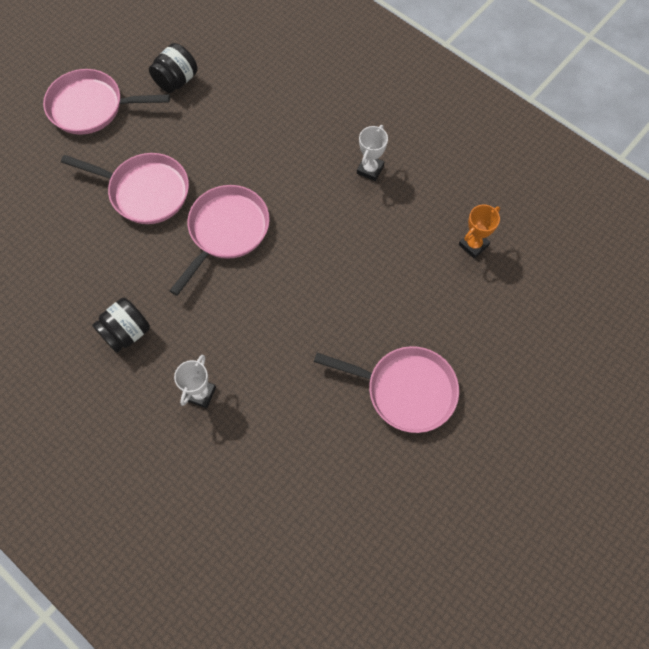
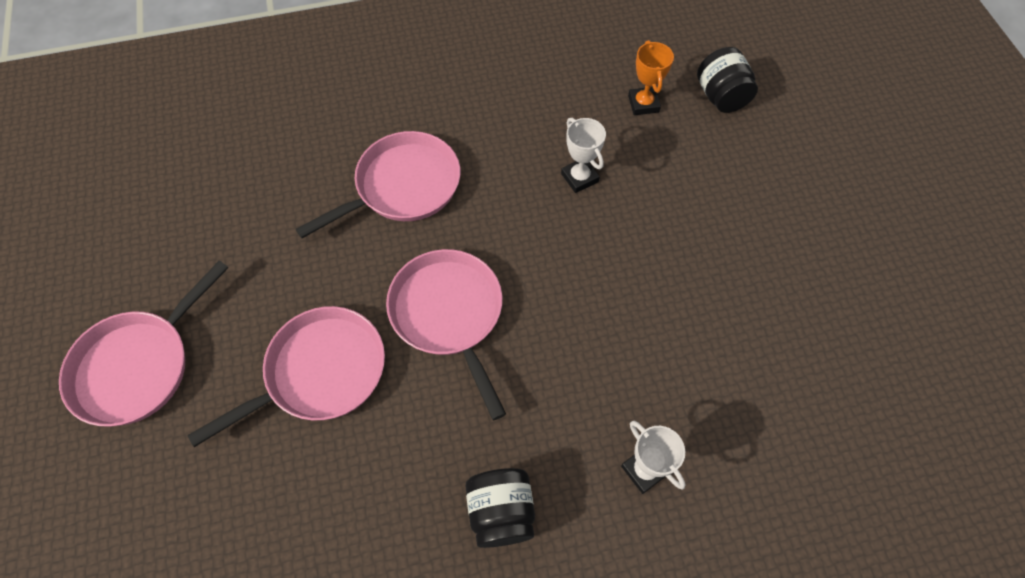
camera: 55 degrees left, 5 degrees down
(176, 80) = (198, 247): black jar -> black jar (721, 96)
(370, 169) = (487, 134): white trophy -> white trophy (579, 178)
(405, 390) = (769, 257): pink pan -> pink pan (402, 187)

